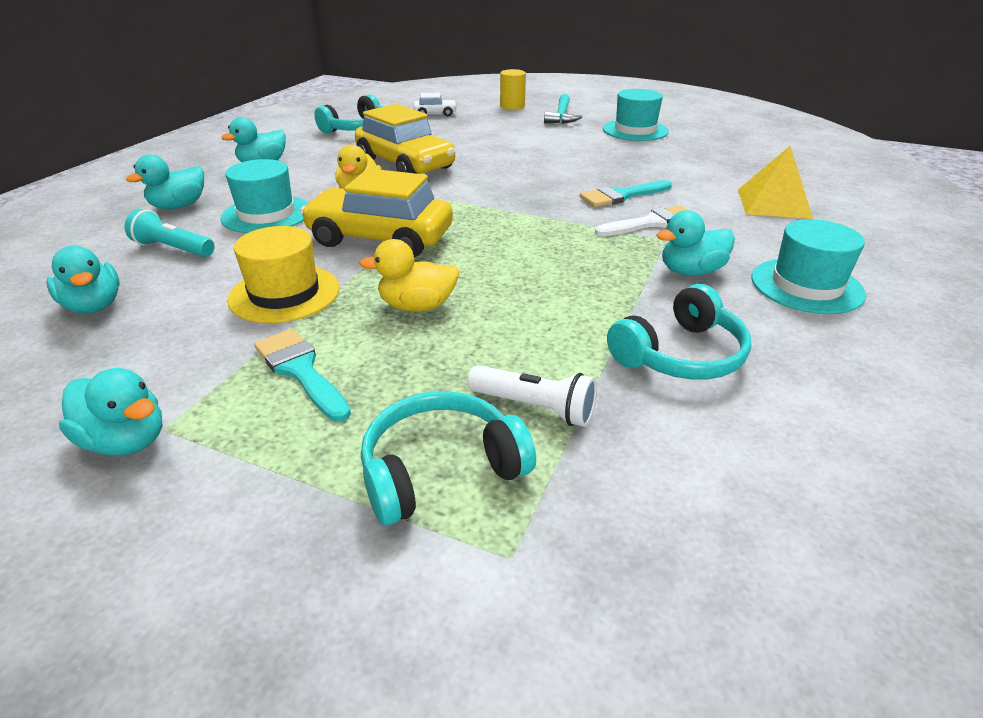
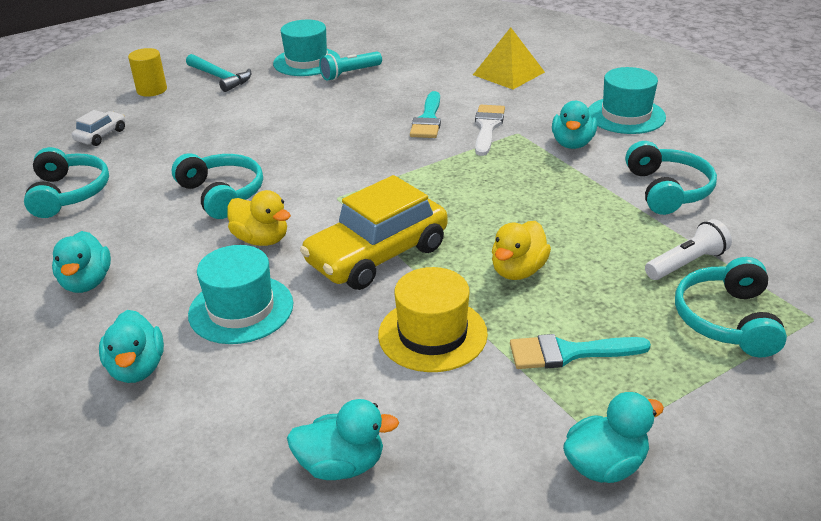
camera: 55 degrees left, 0 degrees up
(173, 249) = (257, 389): turquoise flashlight -> turquoise flashlight (350, 74)
(405, 165) = (222, 194): yellow car -> turquoise headphones

